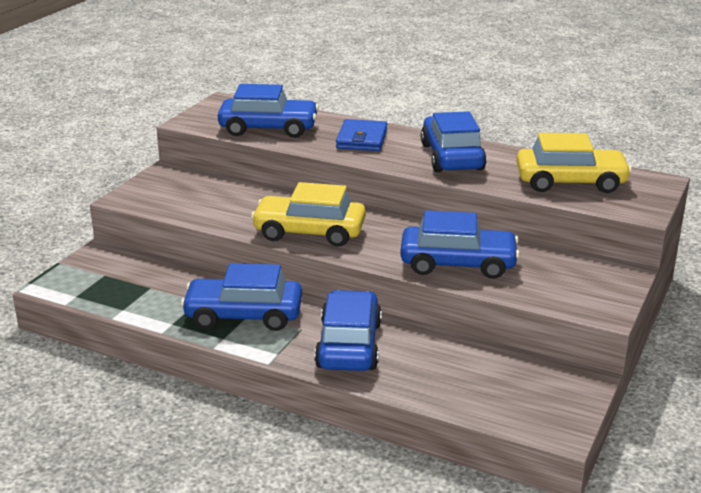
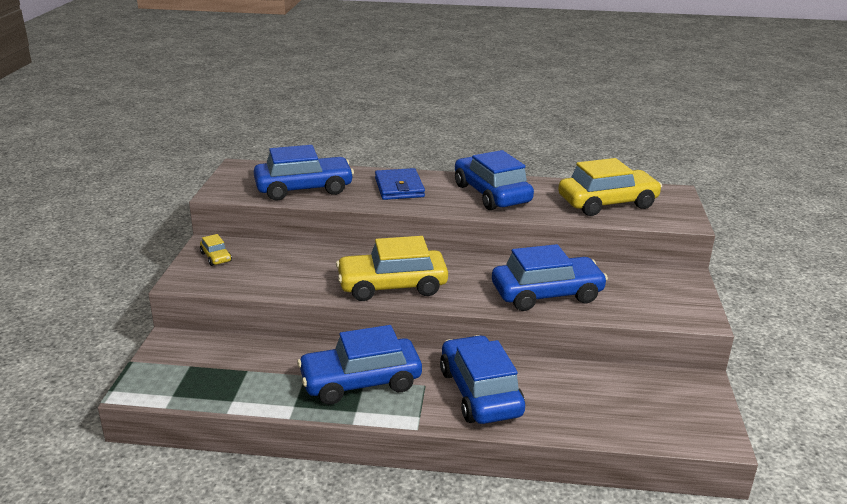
camera: 20 degrees left, 0 degrees up
(166, 183) = (216, 257): none -> yellow car

